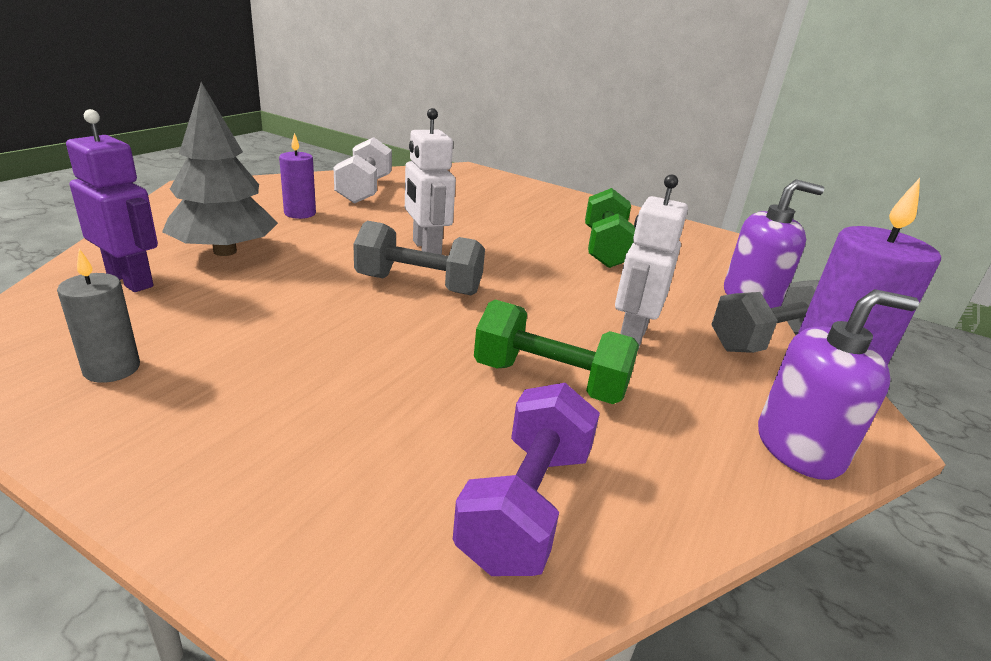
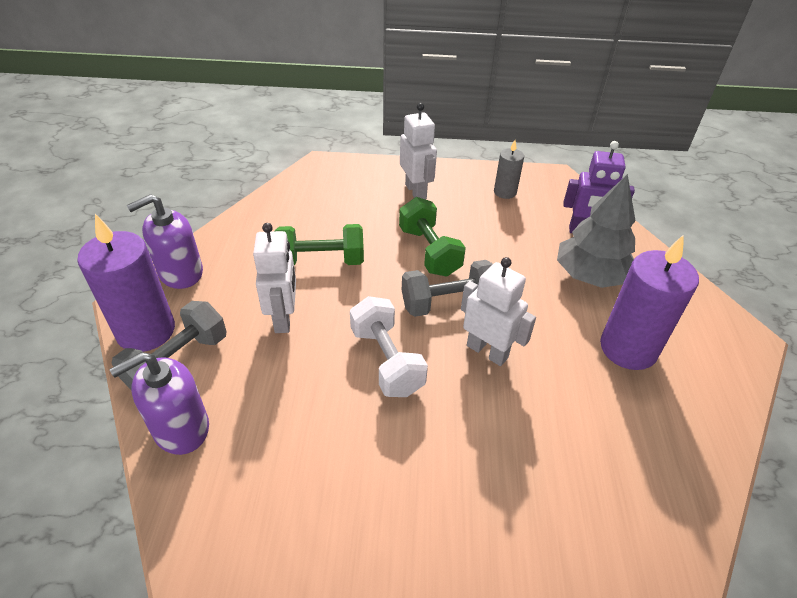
camera: 155 degrees right, 15 degrees up
(263, 437) = (416, 192): none -> white robot
(300, 213) = (628, 348): purple candle -> purple candle, size x1.88
(364, 190) = (654, 434): white dumbbell -> white dumbbell (386, 361)
(526, 506) = (304, 204): purple dumbbell -> none
(605, 249) = (341, 450): green dumbbell -> green dumbbell (429, 251)

